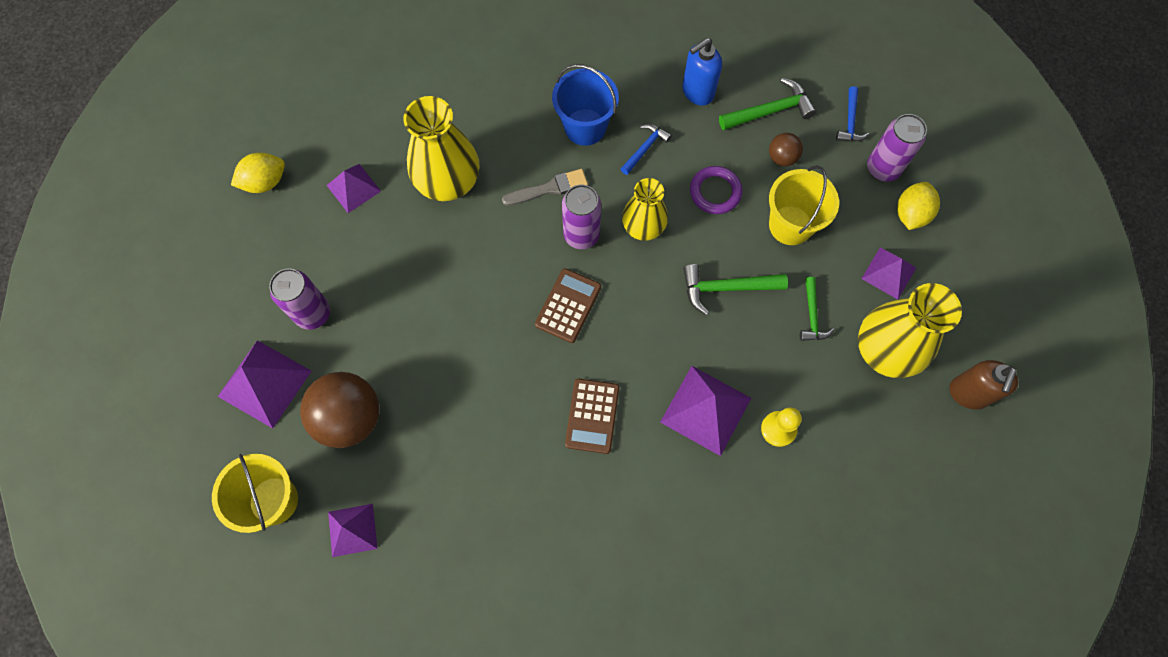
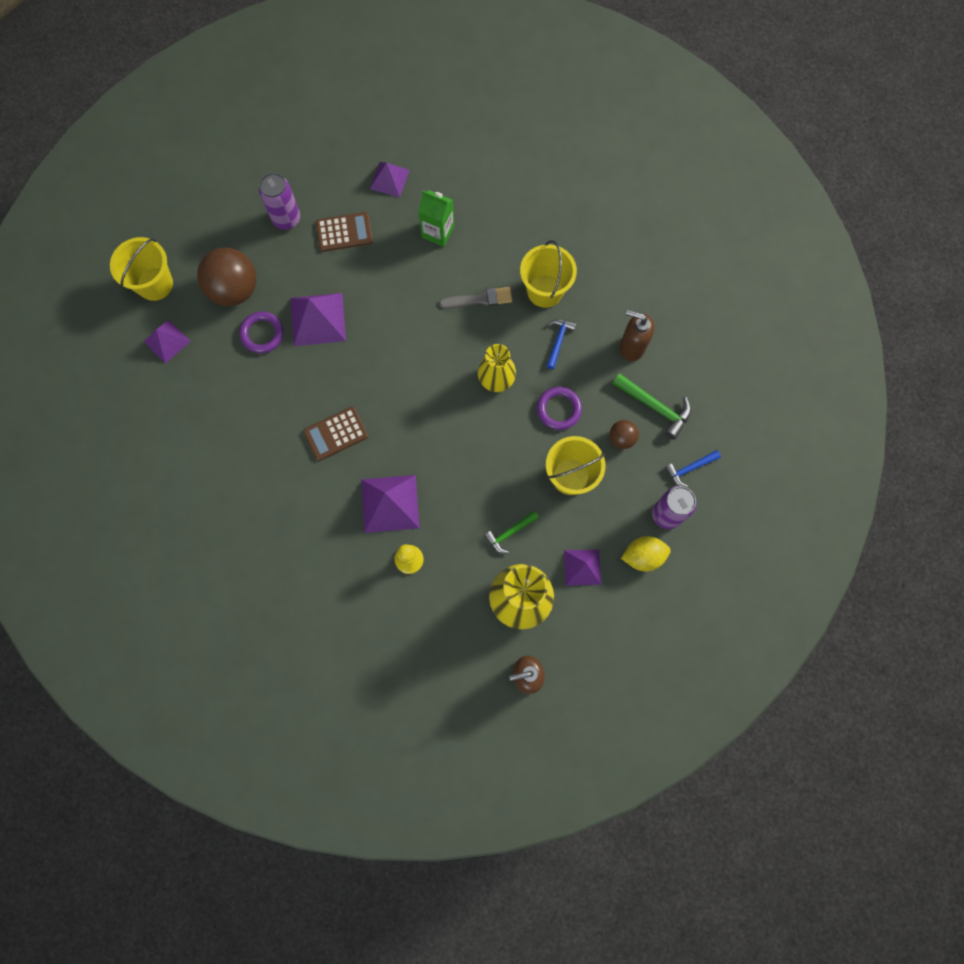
camera: 55 degrees right, 5 degrees up
(265, 182) = (354, 124): yellow lemon -> none
(265, 383) = (222, 225): purple pyramid -> purple pyramid (318, 319)
(423, 420) = (262, 334): none -> purple ring
(448, 180) = (438, 232): yellow vase -> green carton
(549, 188) = (479, 299): grey brush -> grey brush turned 45 degrees counterclockwise
(568, 306) = (402, 368): brown calculator -> brown calculator (344, 232)
(581, 235) = (460, 343): purple can -> none
(585, 127) = (545, 291): blue bucket -> yellow bucket
(645, 148) = (558, 341): blue hammer -> blue hammer turned 75 degrees counterclockwise
(697, 92) = (631, 347): blue soap dispenser -> brown soap dispenser
(726, 288) = (489, 462): green hammer -> none

